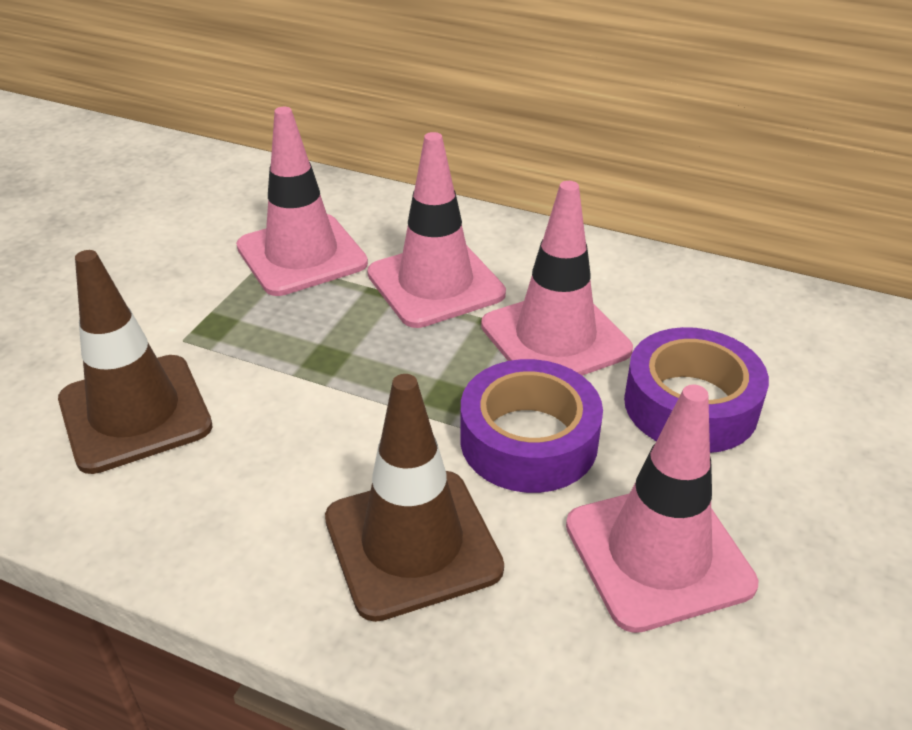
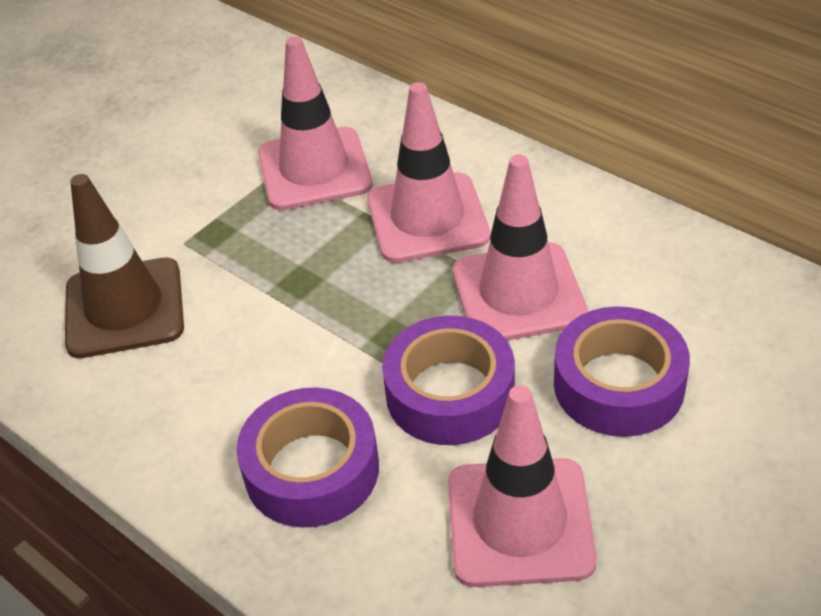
camera: 20 degrees right, 5 degrees up
(412, 543) = (311, 469): brown traffic cone -> purple tape

